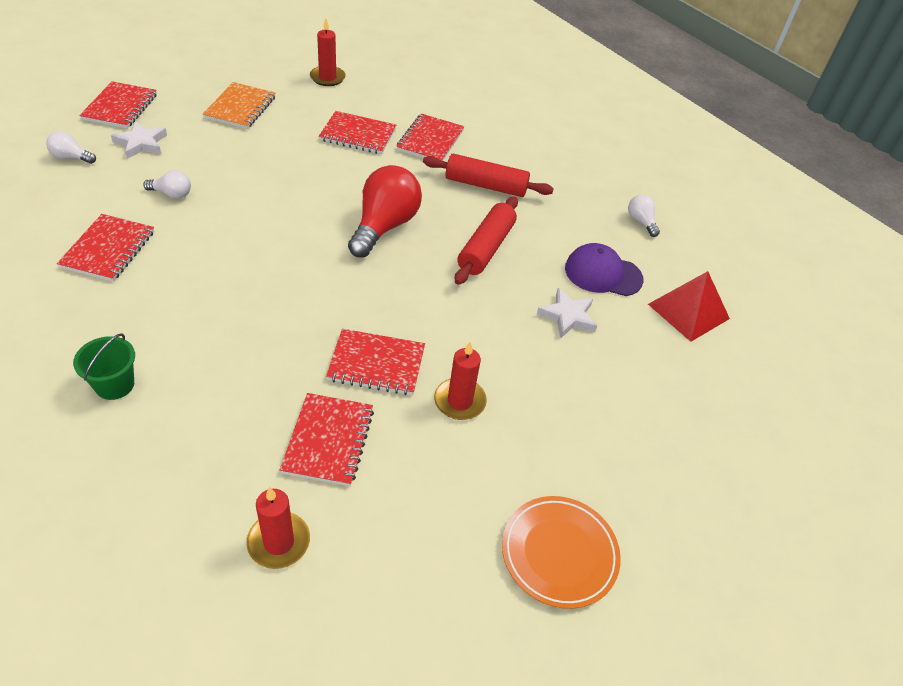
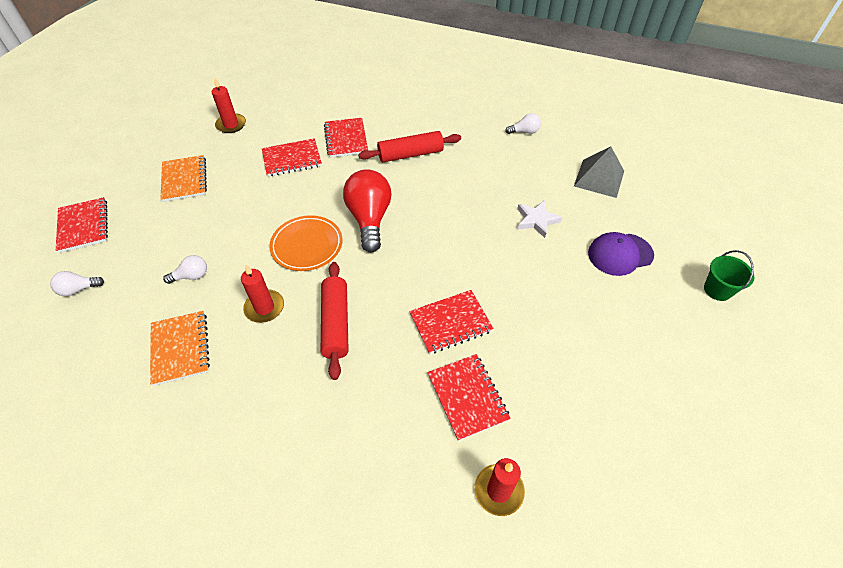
camera: 25 degrees left, 5 degrees up
(108, 250) = (180, 348): red notebook -> orange notebook
(115, 385) = (282, 452): green bucket -> green bucket (717, 290)
(141, 143) = (129, 248): white star -> none
(459, 401) = (523, 317): red candle -> red candle (264, 308)
(485, 248) = (448, 200): red rolling pin -> red rolling pin (335, 323)
(559, 553) = (662, 382): orange plate -> orange plate (307, 245)
(603, 274) = (532, 179): purple cap -> purple cap (620, 254)
(641, 222) = (524, 132): white light bulb -> white light bulb turned 135 degrees clockwise
(688, 311) = (599, 178): red pyramid -> grey pyramid

